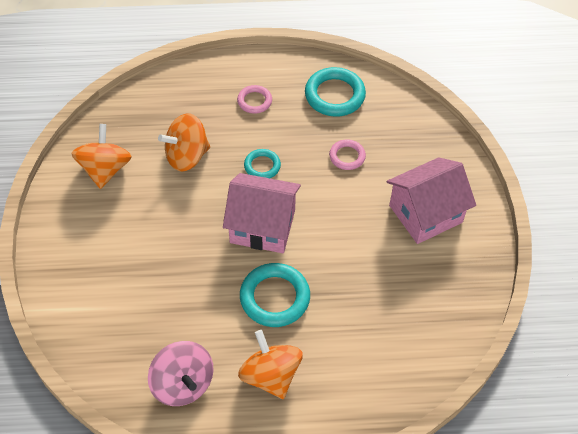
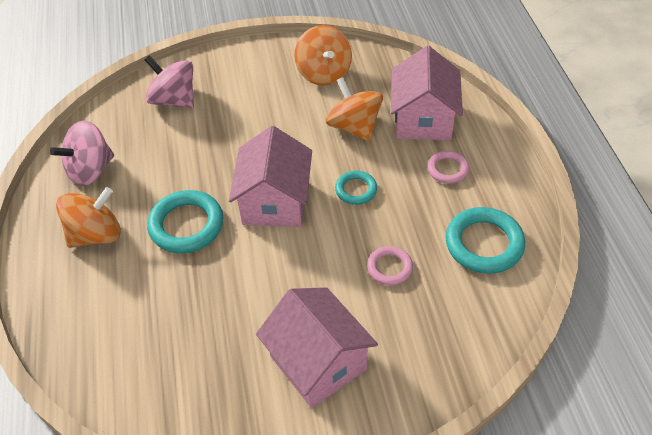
camera: 85 degrees right, 5 degrees down
(100, 303) = (174, 100): none -> pink spinning top
(105, 169) = (324, 73): orange spinning top -> orange spinning top turned 75 degrees clockwise
(192, 106) = (423, 119): none -> pink house

